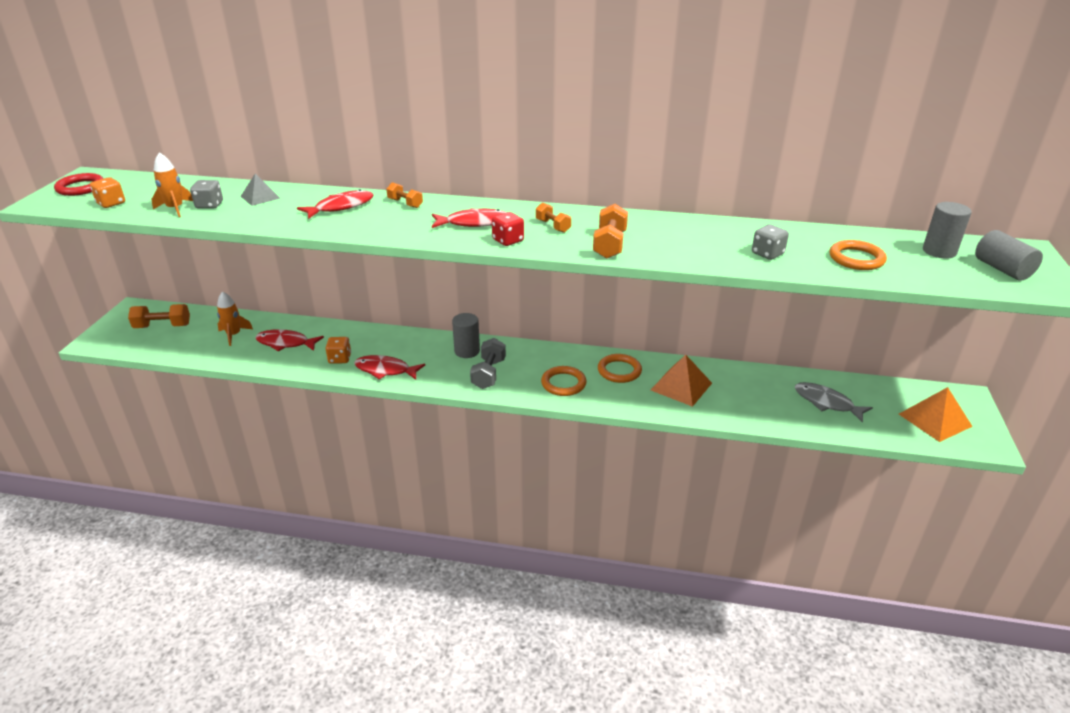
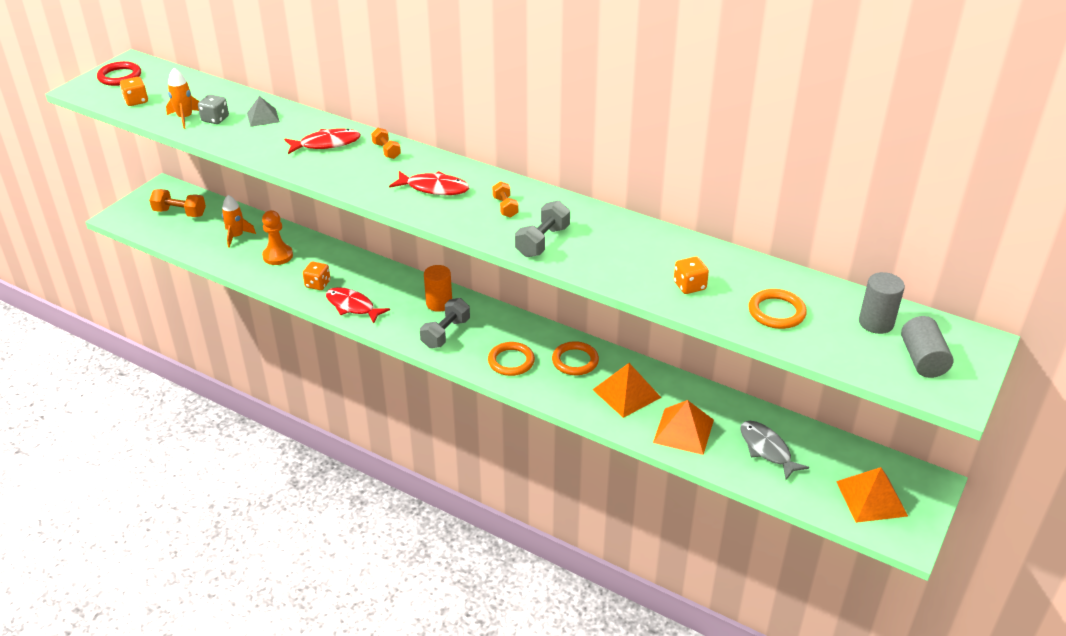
camera: 20 degrees right, 5 degrees up
(285, 343) = (278, 256): red fish -> orange pawn
(467, 351) = (439, 303): grey cylinder -> orange cylinder
(508, 240) = (451, 216): red dice -> none
(609, 245) = (542, 241): orange dumbbell -> grey dumbbell
(750, 405) = (683, 431): none -> orange pyramid
(767, 254) = (689, 286): grey dice -> orange dice

